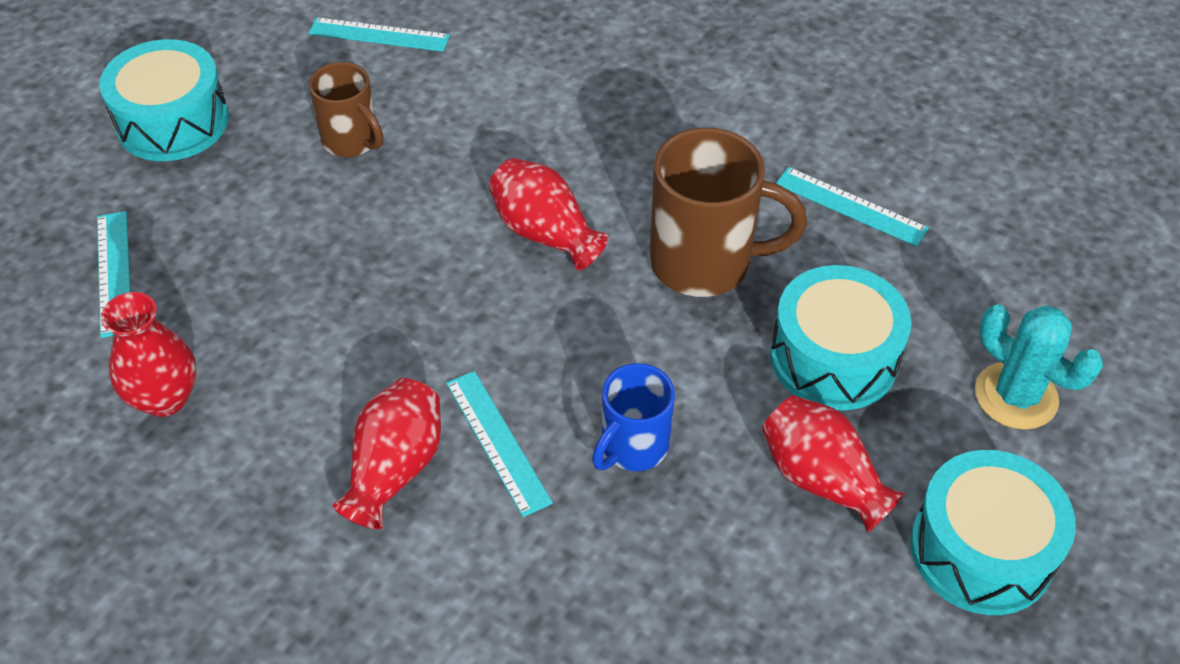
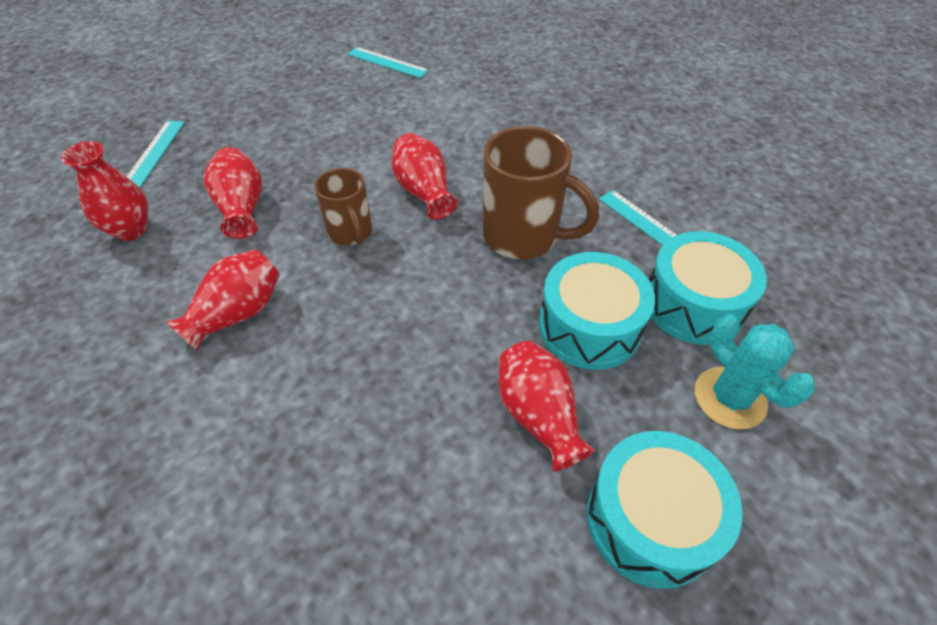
camera: 20 degrees right, 0 degrees up
(172, 122) = (242, 82): turquoise drum -> turquoise drum (693, 304)
(305, 323) = (242, 208): none -> red vase
(352, 141) = (336, 113): brown mug -> brown mug (350, 233)
(498, 441) = (315, 316): turquoise ruler -> none
(633, 447) = (406, 348): blue mug -> none

